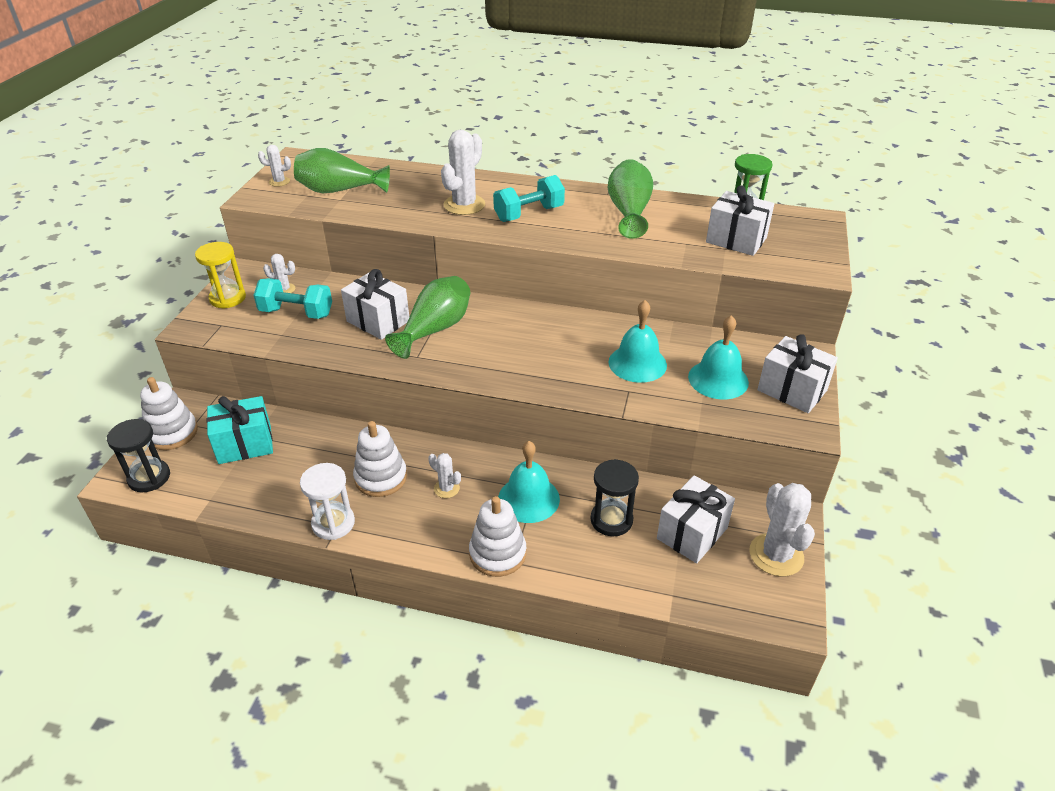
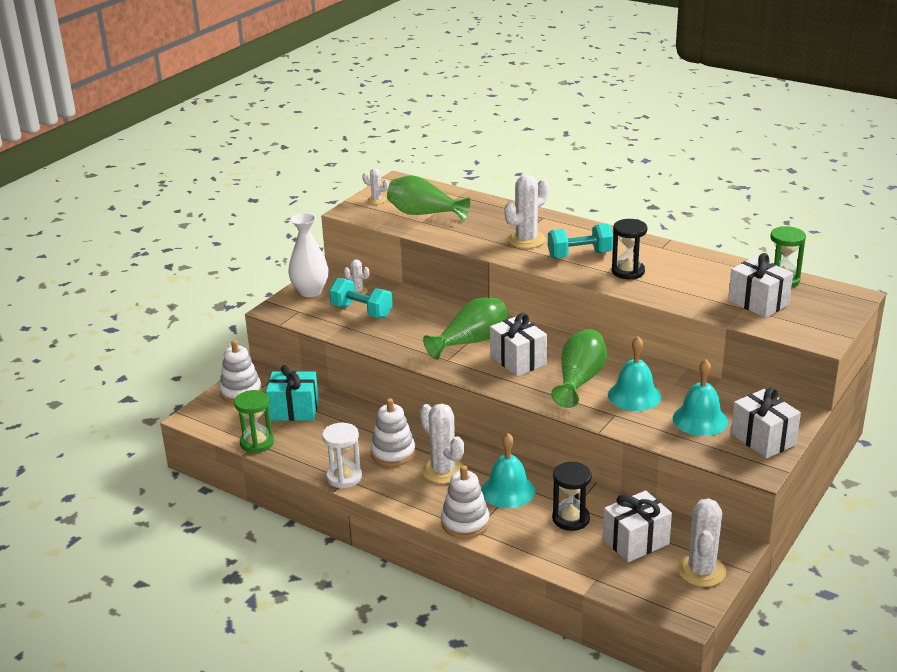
camera: 20 degrees right, 10 degrees down
(149, 477) = (215, 420): black hourglass -> black hourglass (628, 271)
(211, 498) = (257, 443): none -> green hourglass
(227, 298) = (310, 291): yellow hourglass -> white vase
(378, 321) = (426, 328): white gift -> white gift (518, 360)
(446, 488) = (443, 471): white cactus -> white cactus, size x1.92
(629, 212) = (672, 266): green vase -> green vase (579, 380)

